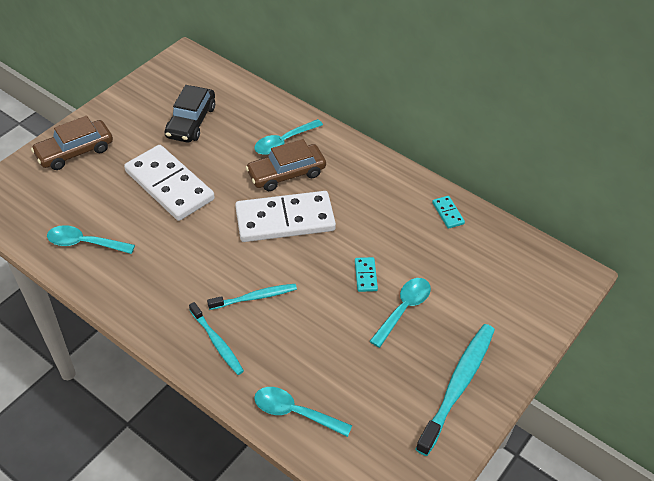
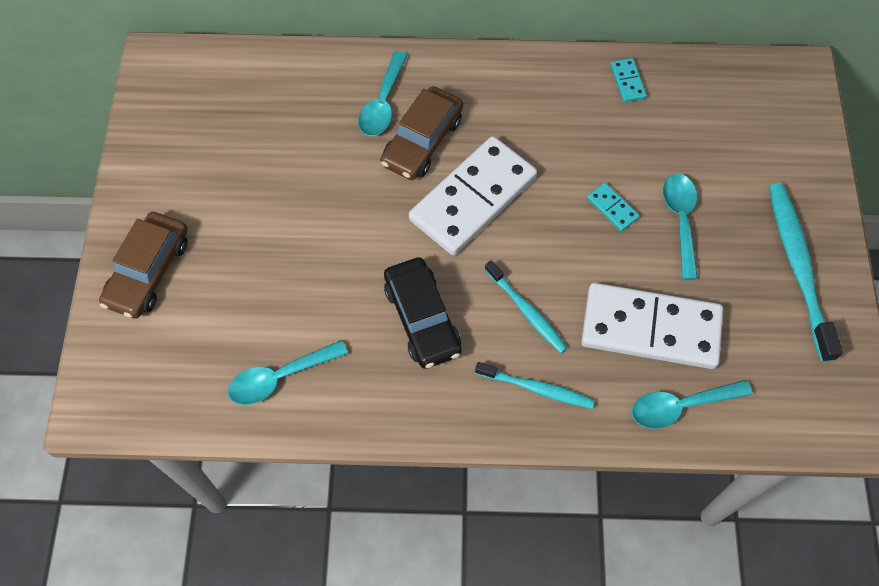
camera: 35 degrees left, 15 degrees up
(169, 185) = (306, 241): white domino -> white domino (650, 329)
(191, 121) = (251, 143): black car -> black car (422, 319)
(254, 297) = (526, 311): turquoise toothbrush -> turquoise toothbrush turned 105 degrees clockwise
(448, 213) = (627, 81): turquoise domino -> turquoise domino turned 45 degrees clockwise

